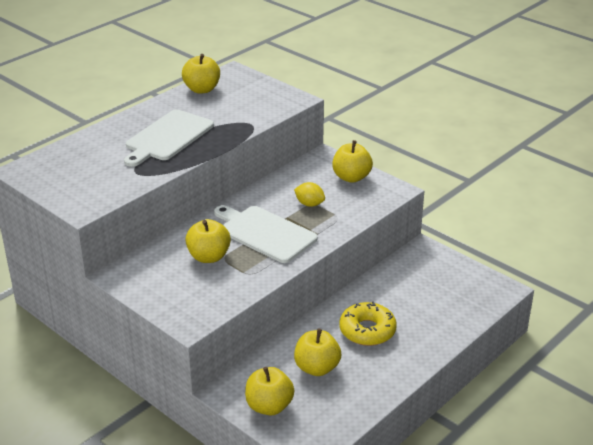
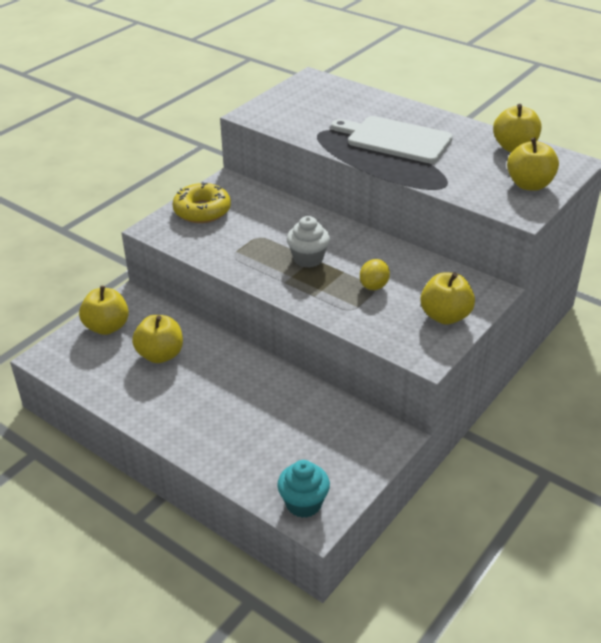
camera: 85 degrees right, 5 degrees up
(209, 257) = (260, 227): yellow apple -> yellow apple (529, 184)
(265, 233) = (308, 259): white cutting board -> white cupcake
(367, 330) = (222, 390): yellow donut -> yellow donut (202, 211)
(488, 294) = (303, 503): none -> turquoise cupcake

